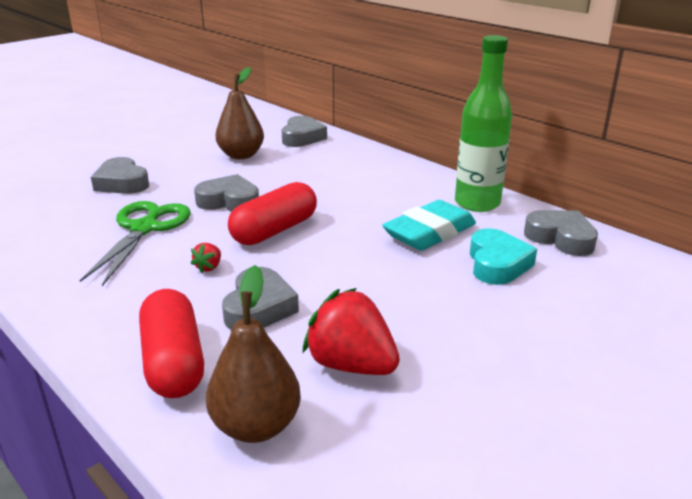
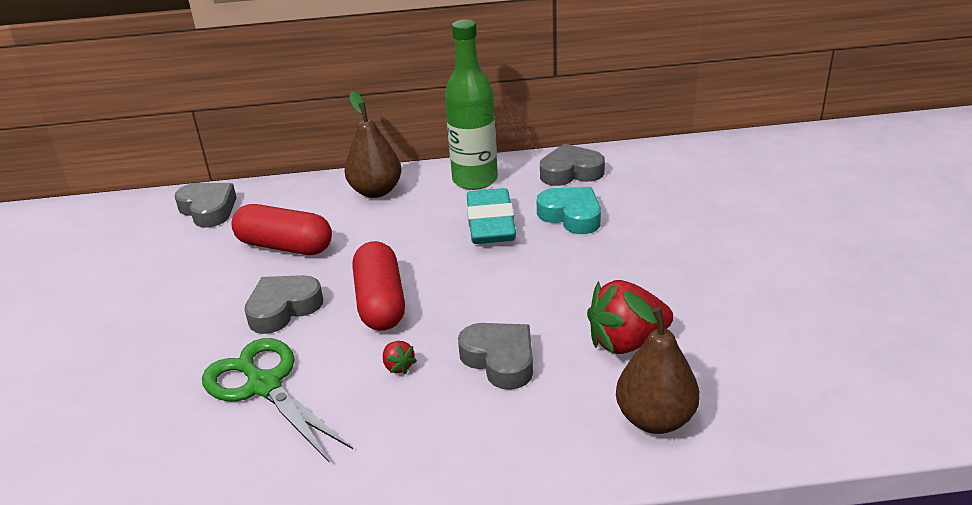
camera: 50 degrees left, 5 degrees up
(122, 183) = (125, 371): grey heart -> none
(174, 361) = (530, 438): red capsule -> red capsule (285, 246)
(241, 155) = (188, 263): brown pear -> brown pear (376, 191)

